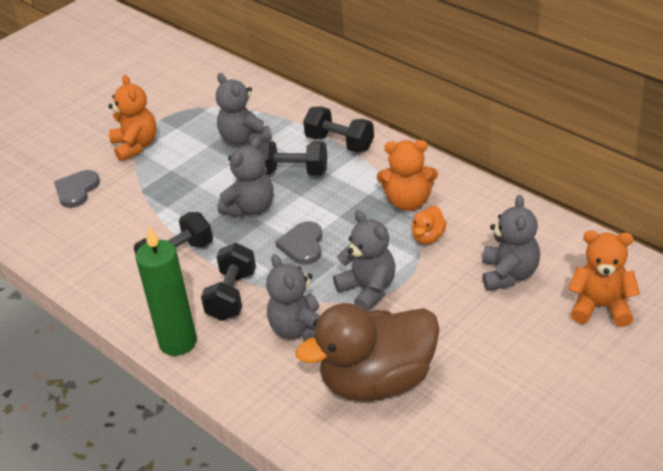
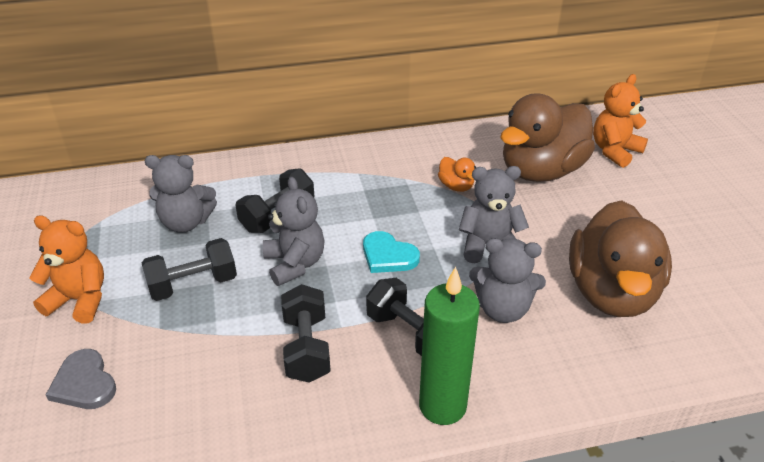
camera: 60 degrees left, 0 degrees up
(302, 245) = (388, 256): grey heart -> turquoise heart
(340, 143) = (275, 174): black dumbbell -> black dumbbell (193, 284)
(408, 202) = (400, 175): orange teddy bear -> none
(509, 274) = (541, 171): grey teddy bear -> brown duck

